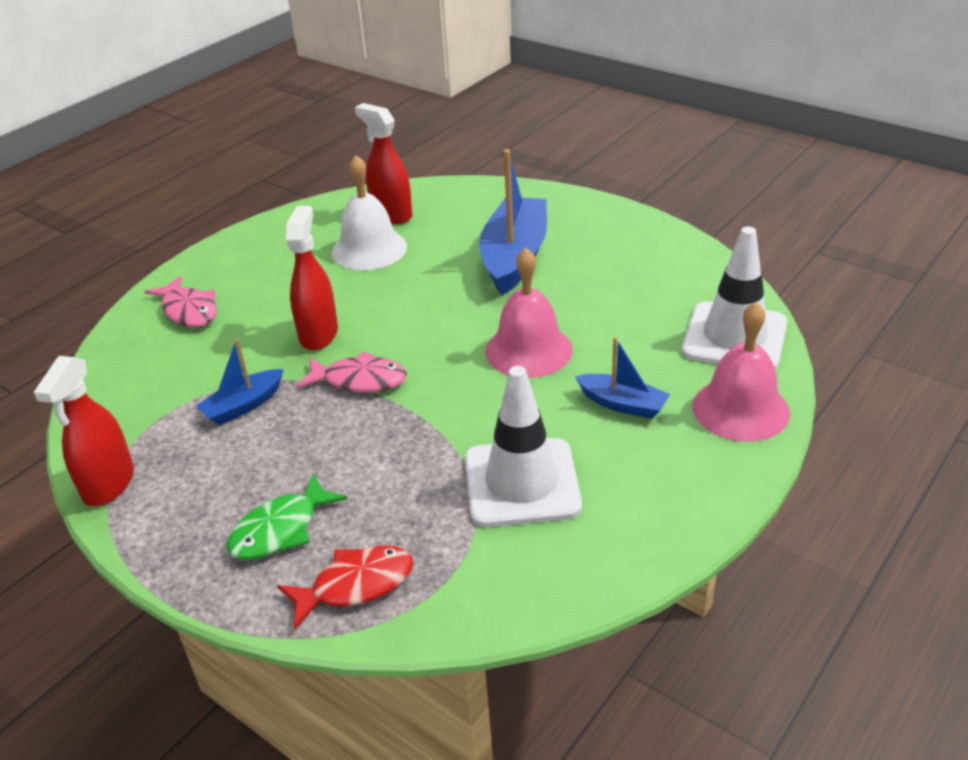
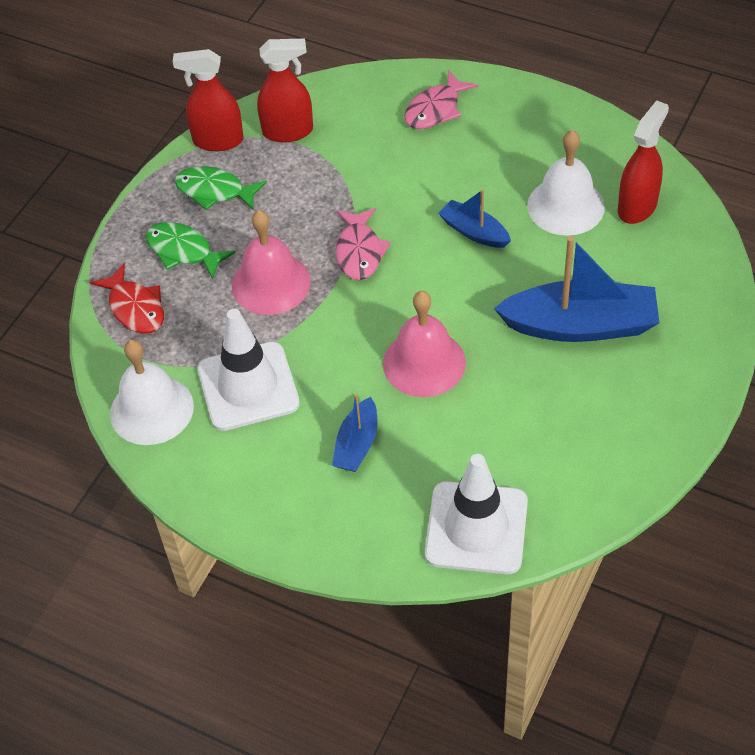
camera: 80 degrees right, 15 degrees up
(195, 493) = (215, 191): none -> green fish
(243, 405) = (315, 187): blue boat -> blue boat (474, 232)
(318, 334) = (419, 206): red spray bottle -> red spray bottle (288, 131)
(533, 576) = (151, 409): none -> white bell
(740, 409) = (364, 536): pink bell -> pink bell (271, 283)

